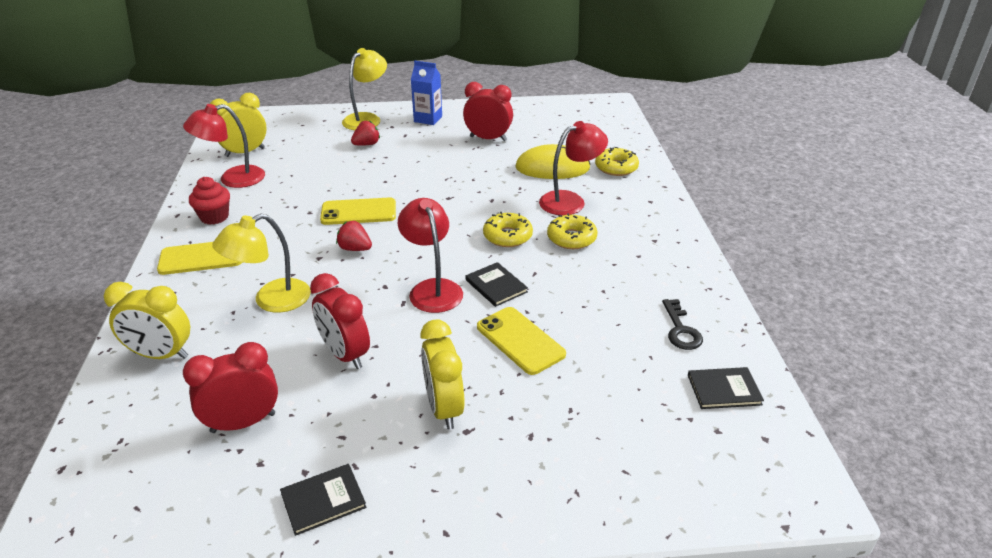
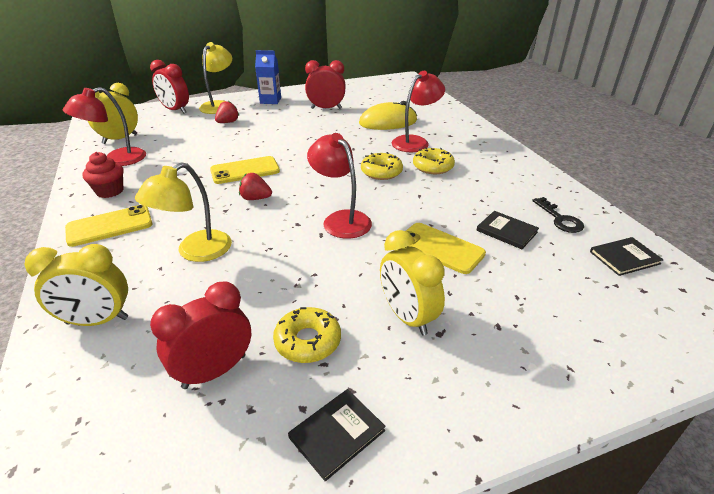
camera: 15 degrees left, 0 degrees up
(345, 354) = (289, 287): red clock -> red clock (175, 110)
(496, 286) = (394, 209): black book -> black book (507, 231)
(616, 168) = (435, 116): yellow donut -> yellow donut (308, 341)

